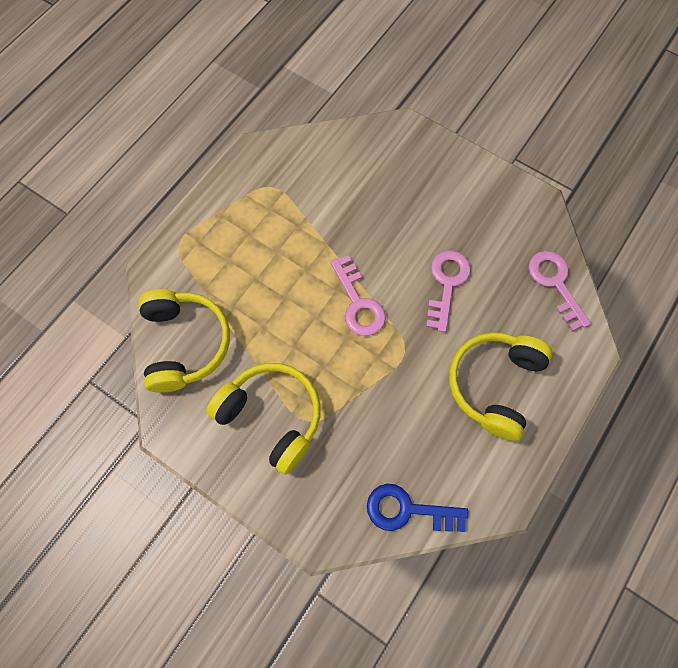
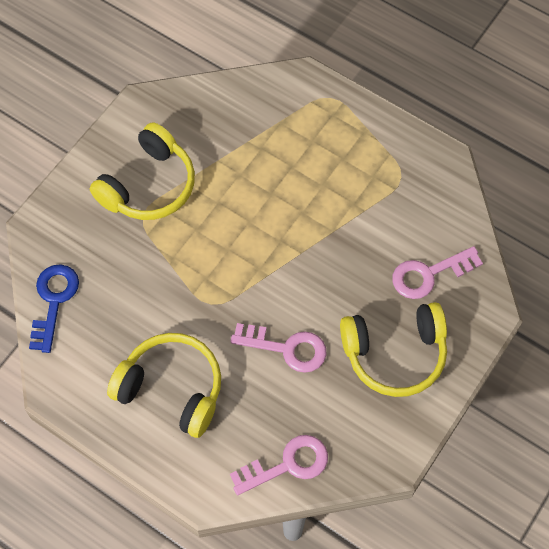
camera: 90 degrees right, 5 degrees down
(185, 344) = (223, 110): yellow headphones -> yellow headphones (395, 354)
(358, 303) = (264, 260): pink key -> pink key (429, 274)

